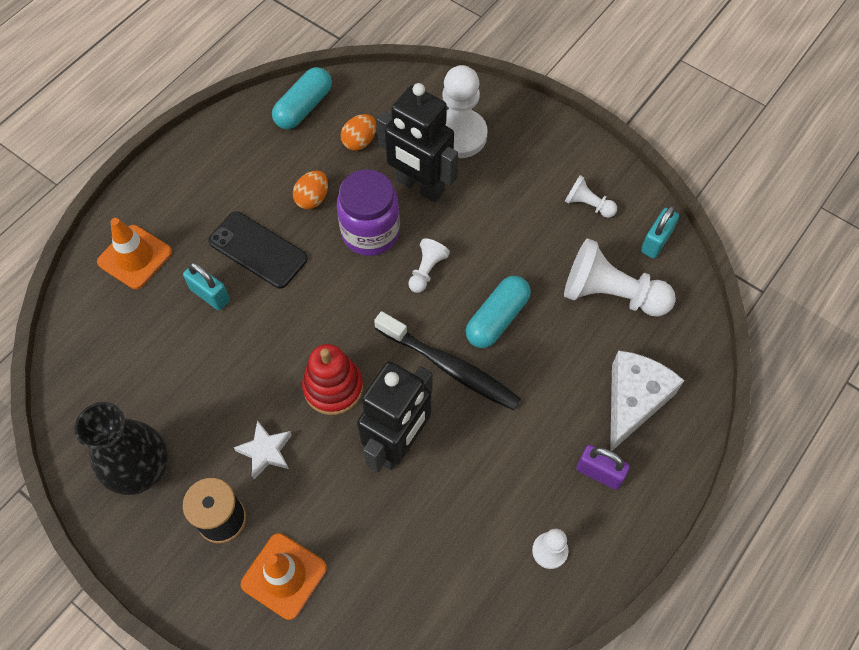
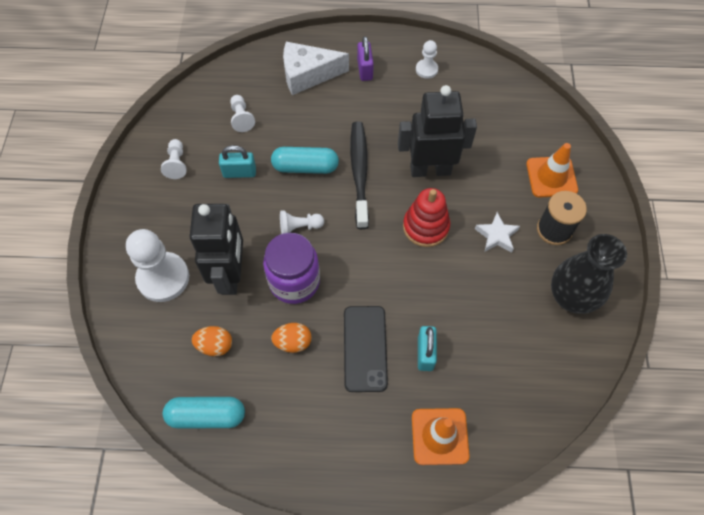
camera: 125 degrees left, 0 degrees up
(611, 294) = (241, 118): white pawn -> white pawn, size x0.51
(656, 242) = (182, 114): turquoise padlock -> turquoise padlock (239, 172)

